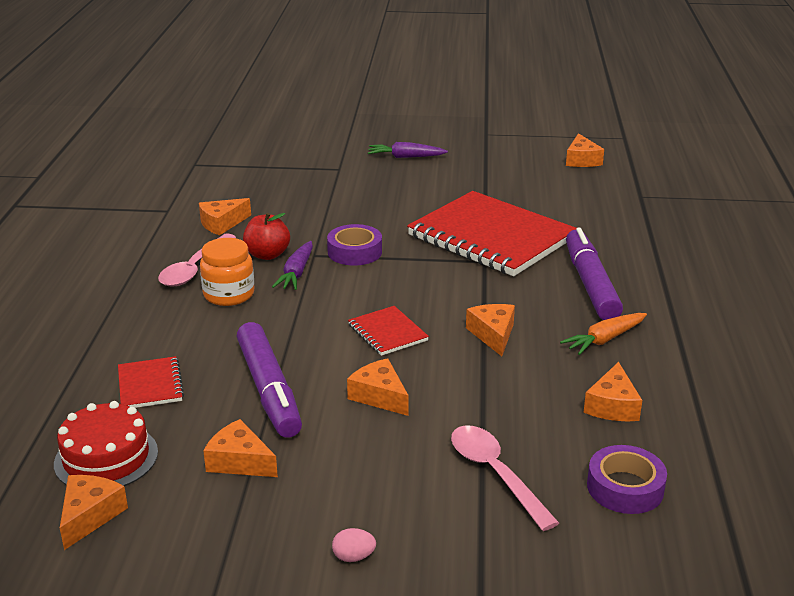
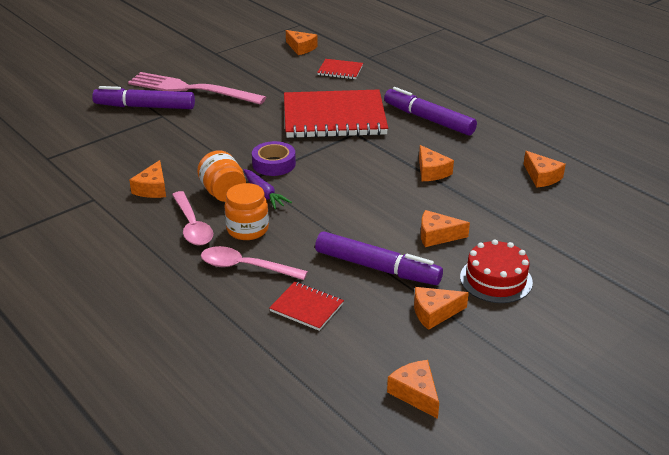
camera: 45 degrees left, 5 degrees up
(106, 457) = (363, 360): red cake -> red cake (496, 279)
(267, 255) = (223, 193): red apple -> orange jar
(339, 155) = (145, 107): none -> purple marker
(353, 557) = (567, 318): pink egg -> none
(387, 333) = (379, 200): red notebook -> red notebook (340, 70)
(405, 157) = (192, 89): purple carrot -> pink fork
(493, 335) = (431, 171): orange cheese -> orange cheese turned 150 degrees counterclockwise
(495, 474) = (552, 239): pink spoon -> pink spoon (245, 267)
(604, 340) = (484, 146): orange carrot -> none
(625, 487) = (608, 211): purple tape -> none

